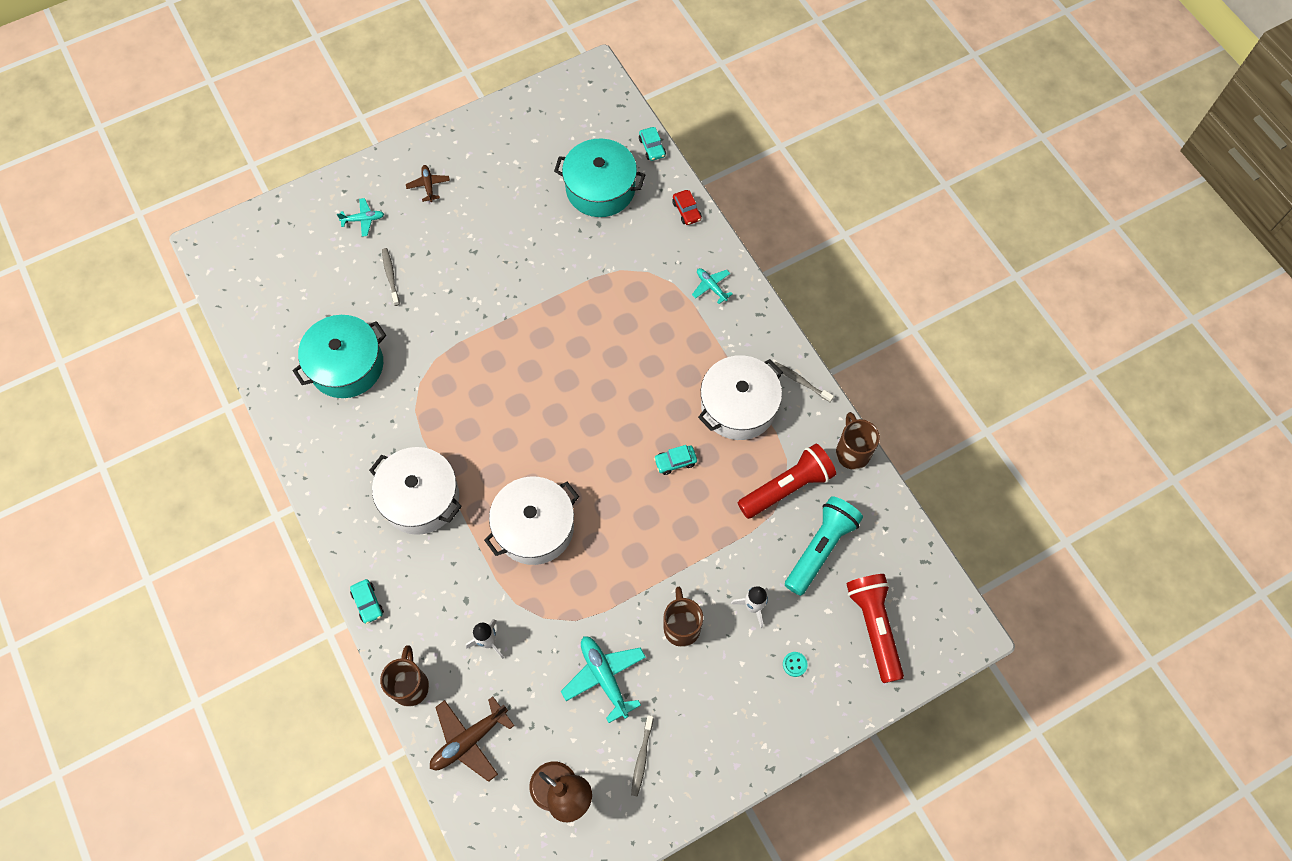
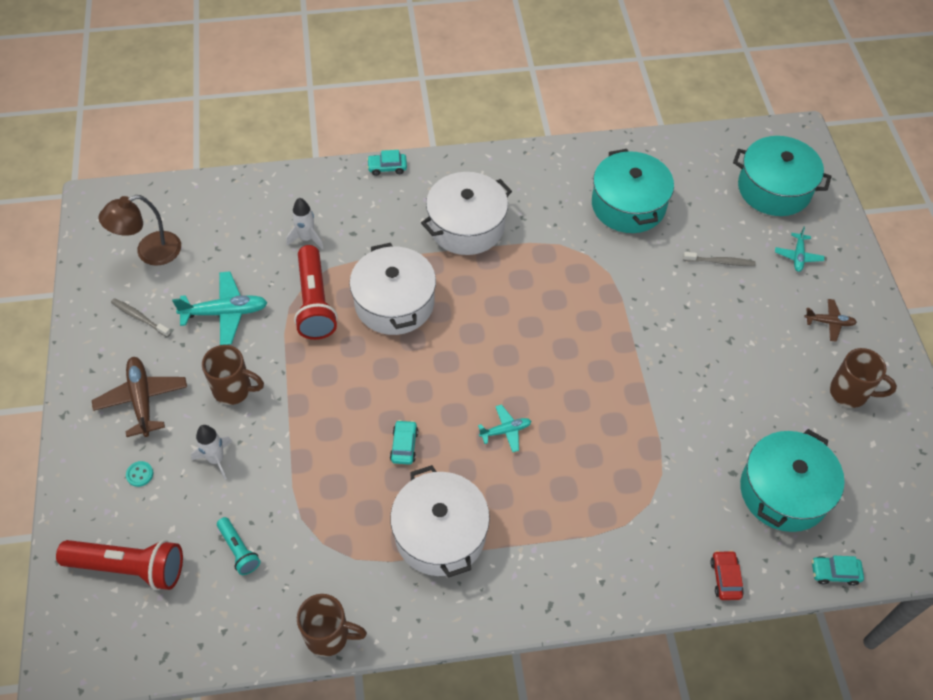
camera: 110 degrees right, 10 degrees down
(287, 252) = (774, 189): none -> turquoise pot
(410, 685) = (301, 178): brown mug -> brown mug (850, 393)
(469, 740) = (232, 204): brown plane -> brown plane (142, 400)
(686, 211) = (725, 578): red car -> red car turned 90 degrees clockwise
(711, 287) = (606, 565): turquoise plane -> turquoise plane (505, 431)
(786, 487) = (322, 545): red flashlight -> red flashlight (315, 302)
(800, 381) = (442, 616): grey toothbrush -> none
(820, 548) = (239, 550): turquoise flashlight -> turquoise flashlight, size x0.53

